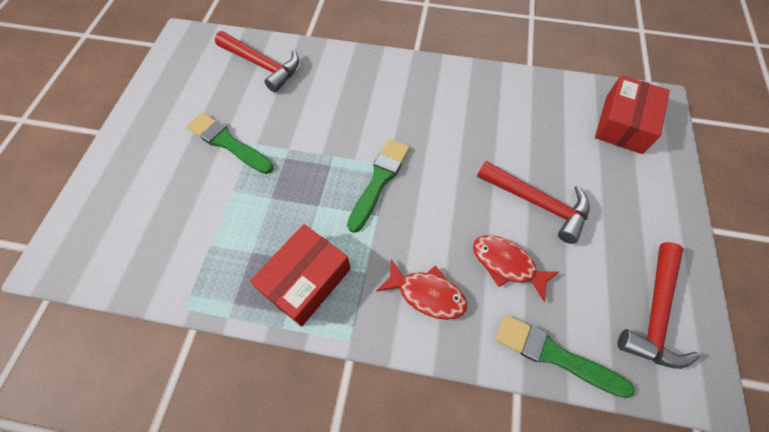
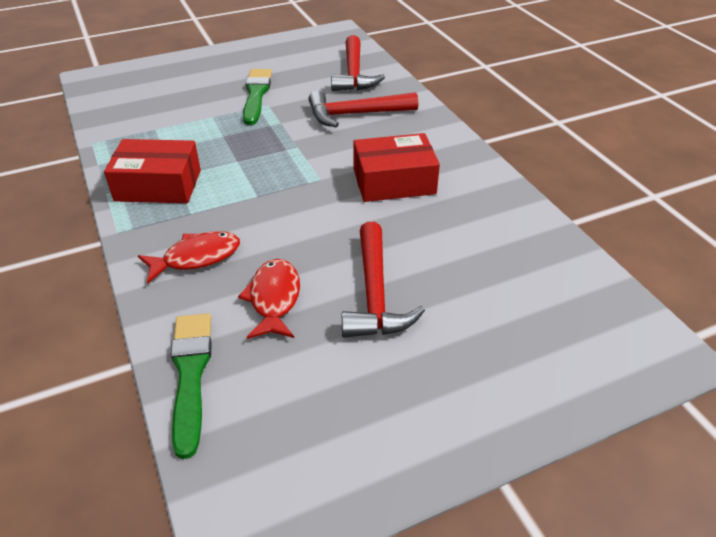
camera: 55 degrees right, 20 degrees down
(379, 181) = (296, 181): green brush -> none
(427, 294) = (196, 257): red fish -> red fish turned 105 degrees counterclockwise
(623, 124) = (580, 329): red box -> red box (394, 181)
(654, 313) = (310, 450): red hammer -> red hammer (355, 114)

